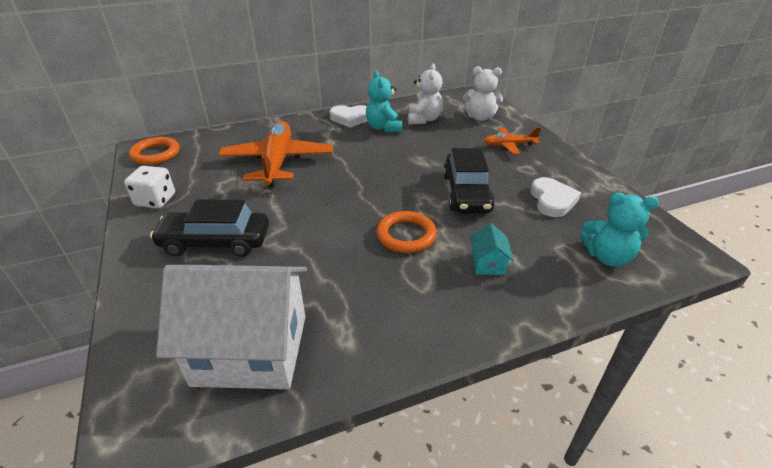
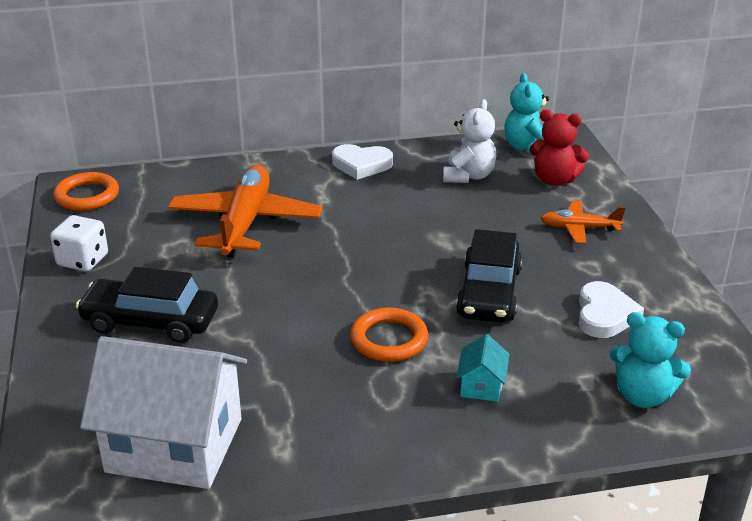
camera: 10 degrees right, 5 degrees down
(384, 128) = (405, 184): turquoise teddy bear -> turquoise teddy bear (527, 148)
(480, 117) = (554, 180): white teddy bear -> red teddy bear

